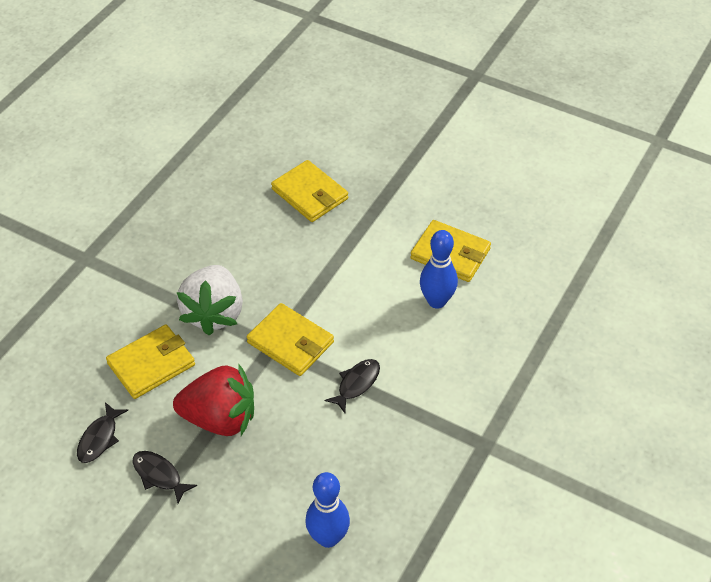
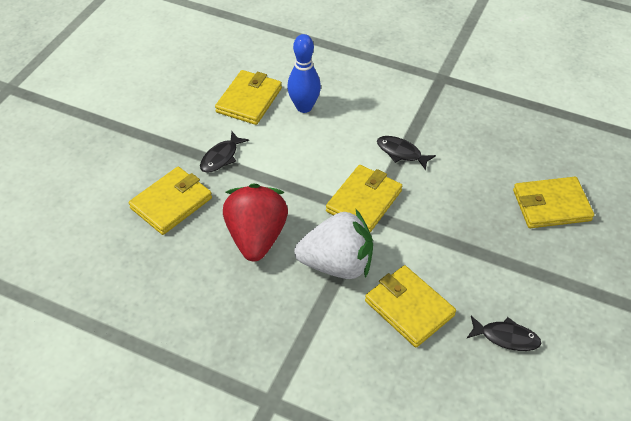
camera: 95 degrees left, 0 degrees up
(159, 475) = (531, 281): black fish -> black fish (221, 157)
(220, 418) = (459, 243): red strawberry -> red strawberry (256, 237)
(257, 520) = (551, 205): none -> yellow wallet
(328, 538) = (551, 160): blue bowling pin -> none

